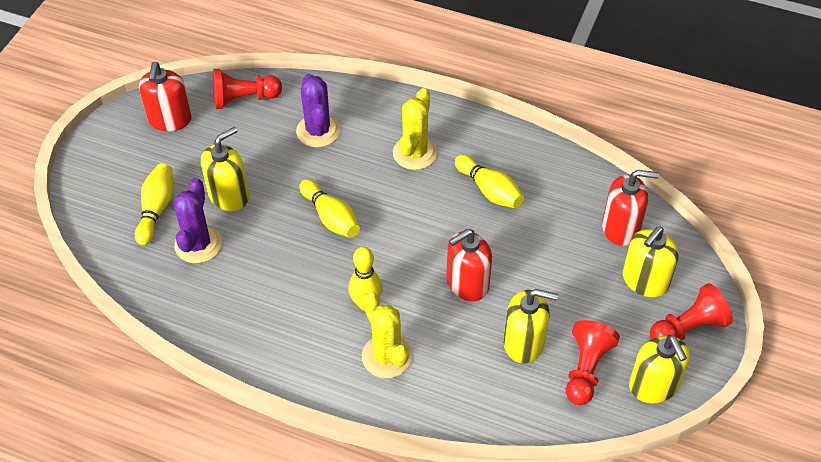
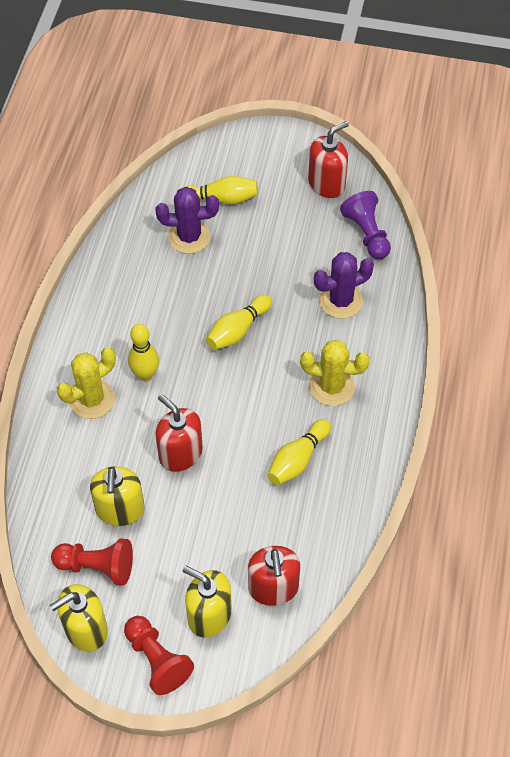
camera: 80 degrees right, 5 degrees up
(170, 119) = (326, 184): red soap dispenser -> red soap dispenser turned 150 degrees clockwise
(229, 195) = (247, 247): yellow soap dispenser -> none
(244, 99) = (367, 234): red pawn -> purple pawn

